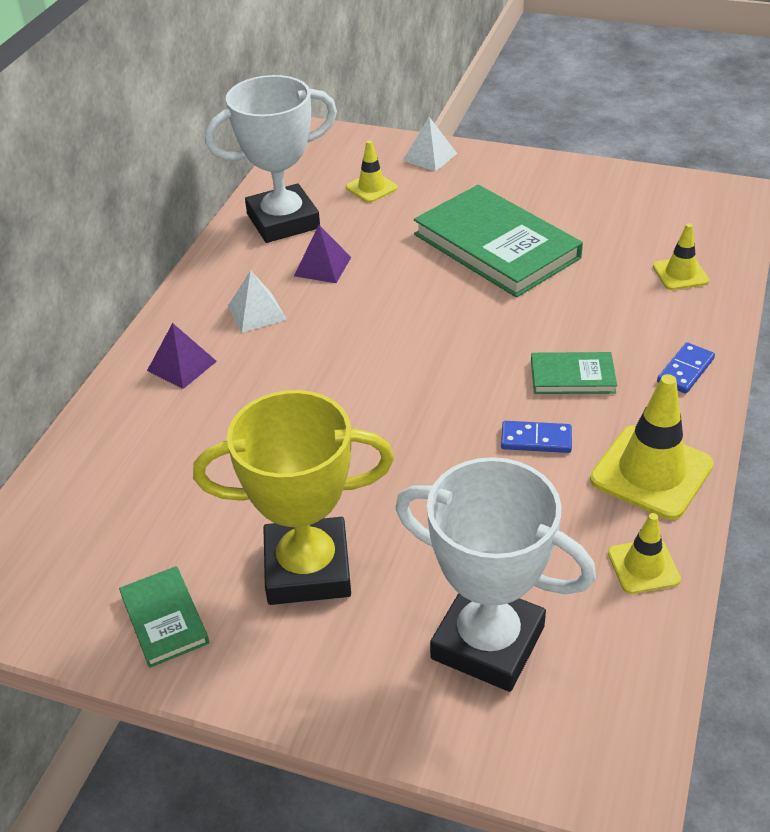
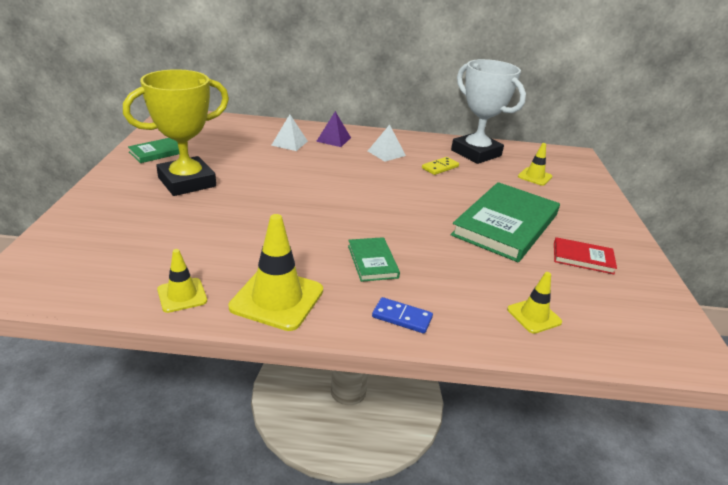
camera: 70 degrees right, 10 degrees down
(307, 569) = (187, 182): yellow trophy -> yellow trophy turned 75 degrees clockwise
(322, 266) = (440, 167): purple pyramid -> yellow domino
(429, 157) = (592, 194): white pyramid -> white pyramid (289, 143)
(487, 642) = (125, 237): white trophy -> none
(536, 440) = (301, 248): blue domino -> none
(574, 209) = (582, 258): none -> red book

